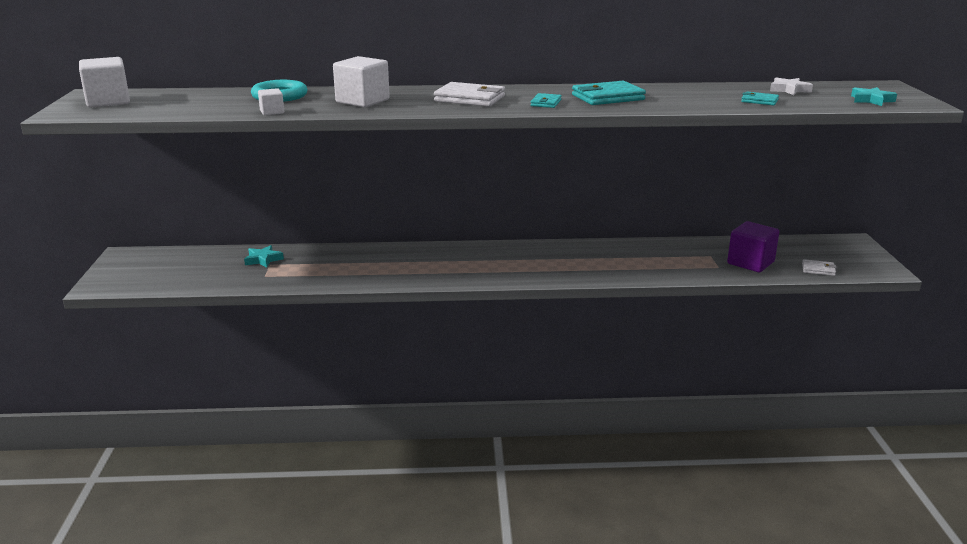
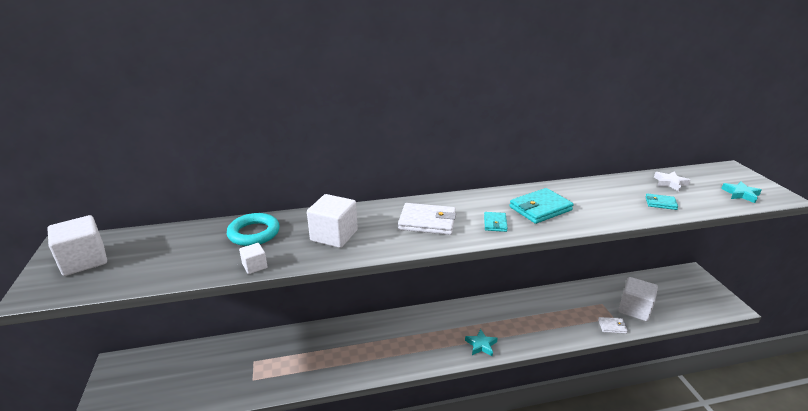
camera: 10 degrees left, 5 degrees up
(263, 259) = (246, 355): turquoise star -> turquoise star (481, 345)
(750, 263) = (634, 309): purple cube -> white cube
(818, 269) = (685, 312): white wallet -> white wallet (612, 326)

